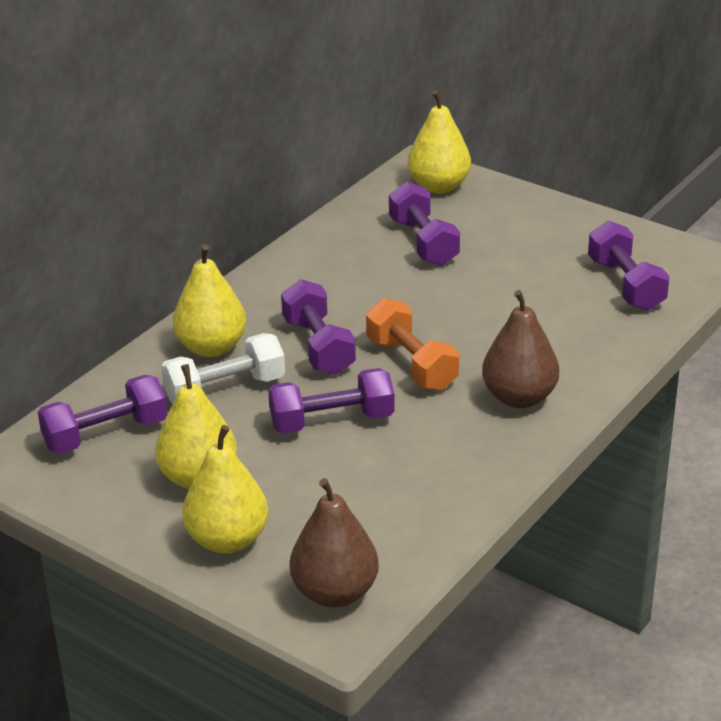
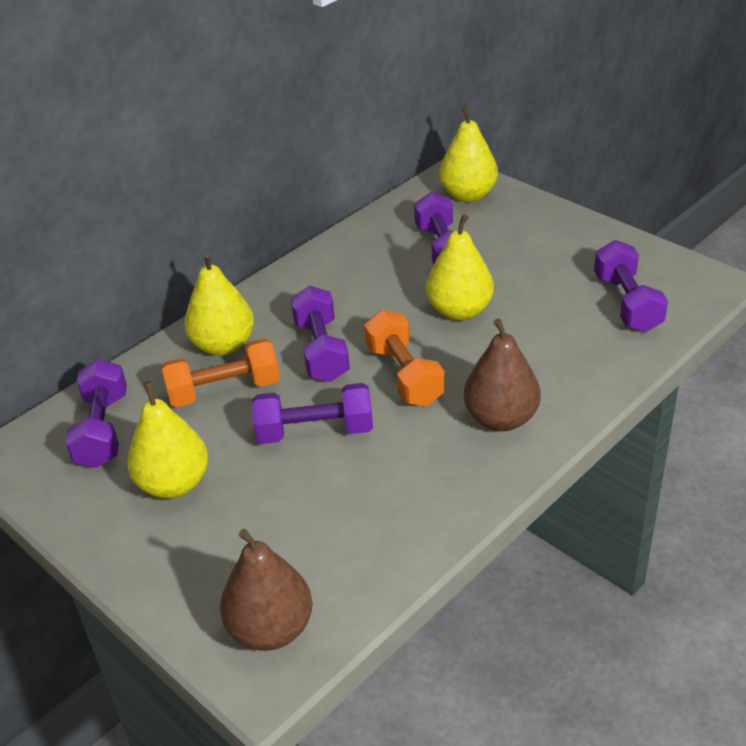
camera: 10 degrees right, 5 degrees up
(106, 434) = (103, 430): purple dumbbell -> purple dumbbell turned 75 degrees counterclockwise
(225, 390) = (224, 390): white dumbbell -> orange dumbbell
(227, 540) = (182, 557): yellow pear -> yellow pear (460, 311)

